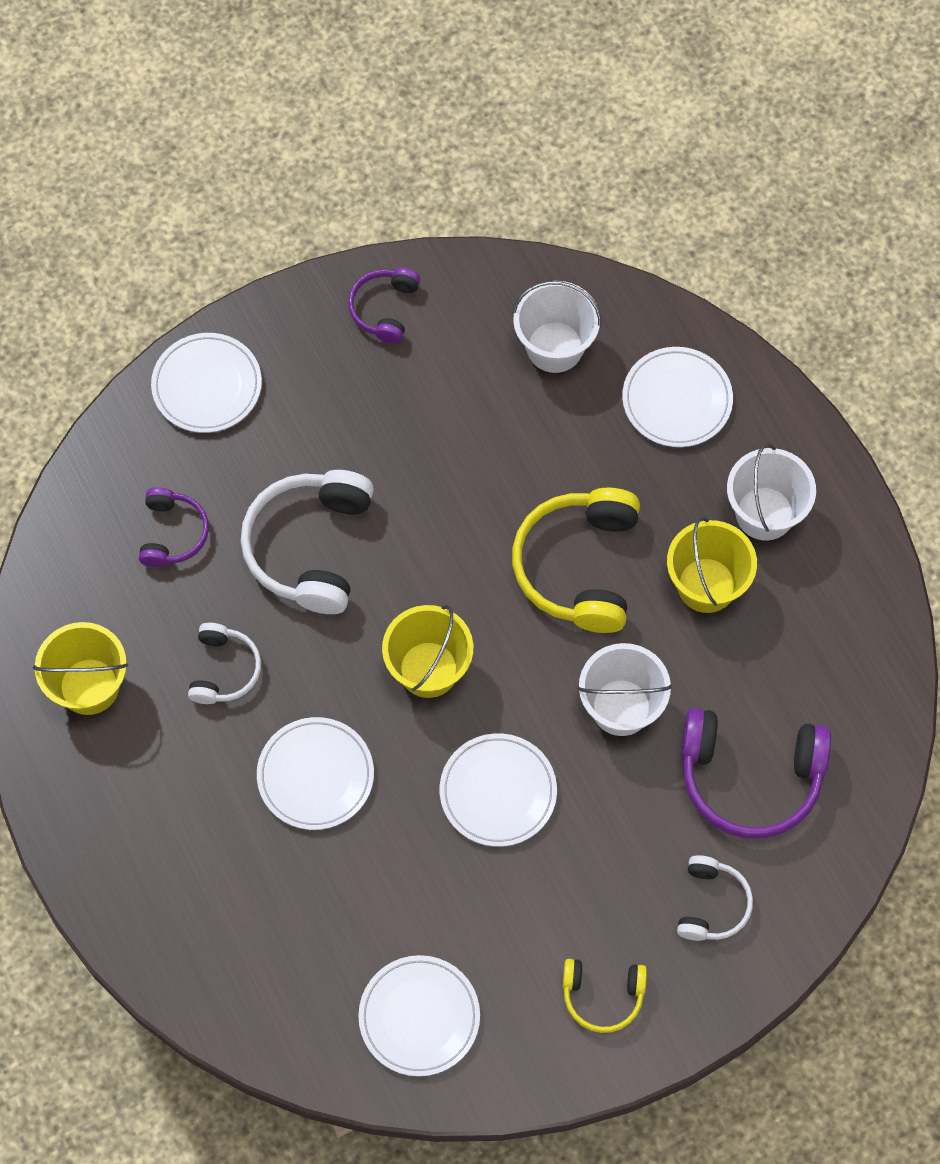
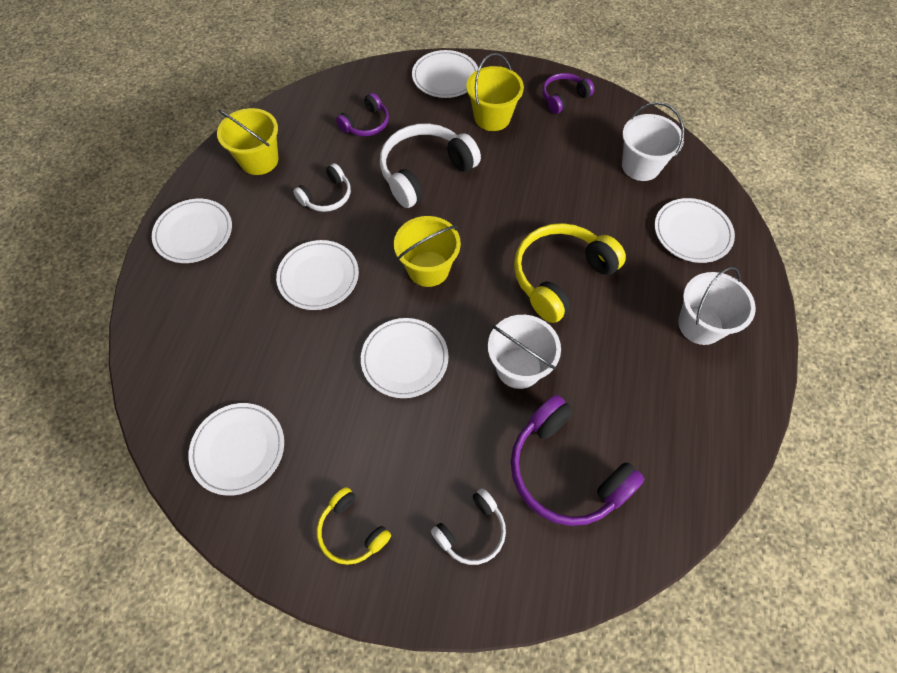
camera: 40 degrees right, 5 degrees down
(113, 839) = (194, 233): none -> white plate
(706, 585) = (630, 338): yellow bucket -> yellow bucket (492, 117)

